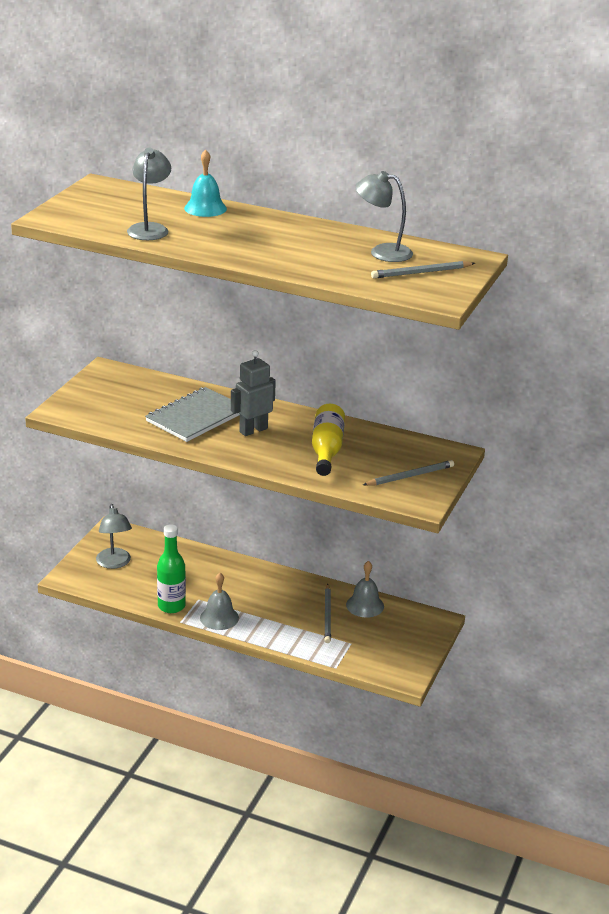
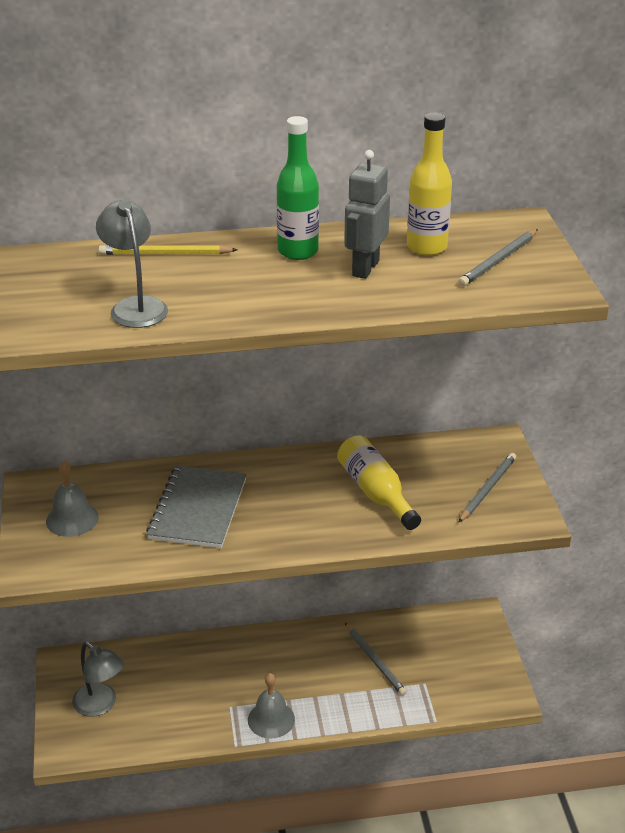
camera: 30 degrees left, 5 degrees up
(171, 606) = (209, 730): green bottle -> green bottle (298, 251)
(205, 208) = (165, 254): turquoise bell -> yellow pencil
(253, 430) = (276, 500): grey robot -> grey robot (365, 268)
(365, 605) = (399, 631): grey bell -> grey bell (72, 519)
(382, 252) = (426, 247): grey lamp -> yellow bottle

